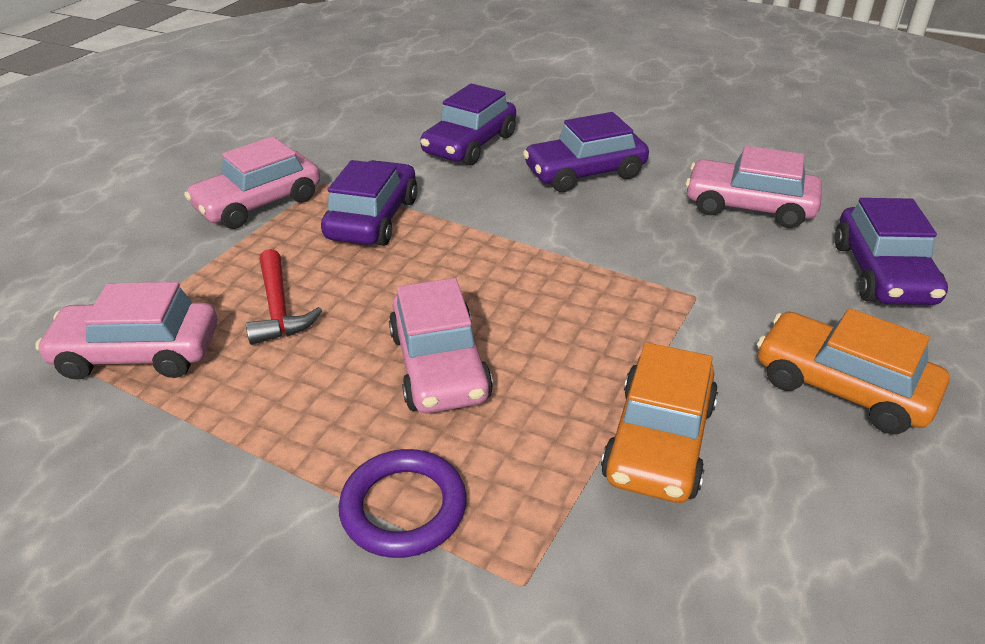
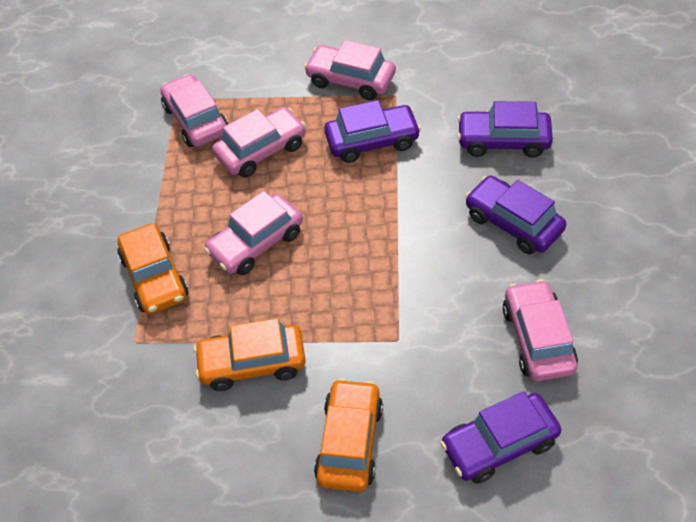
camera: 65 degrees right, 15 degrees up
(279, 308) = (261, 150): red hammer -> pink car
(403, 507) = (155, 277): purple ring -> orange car

